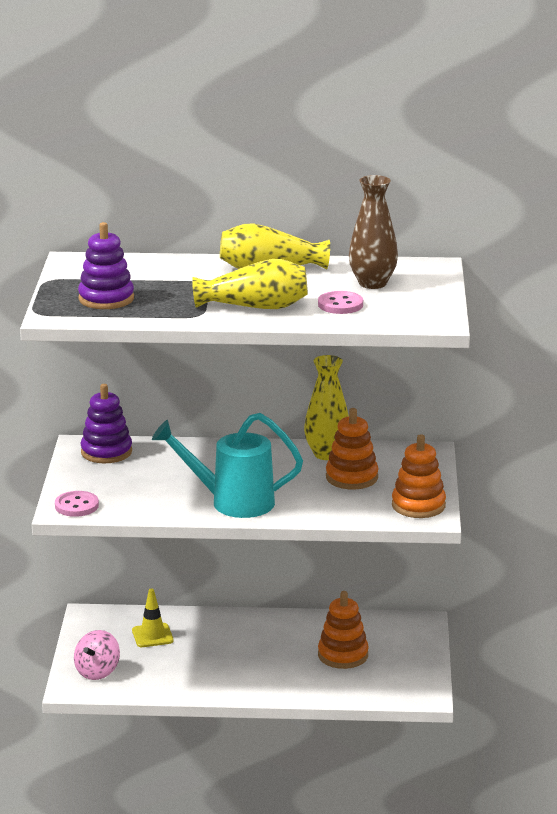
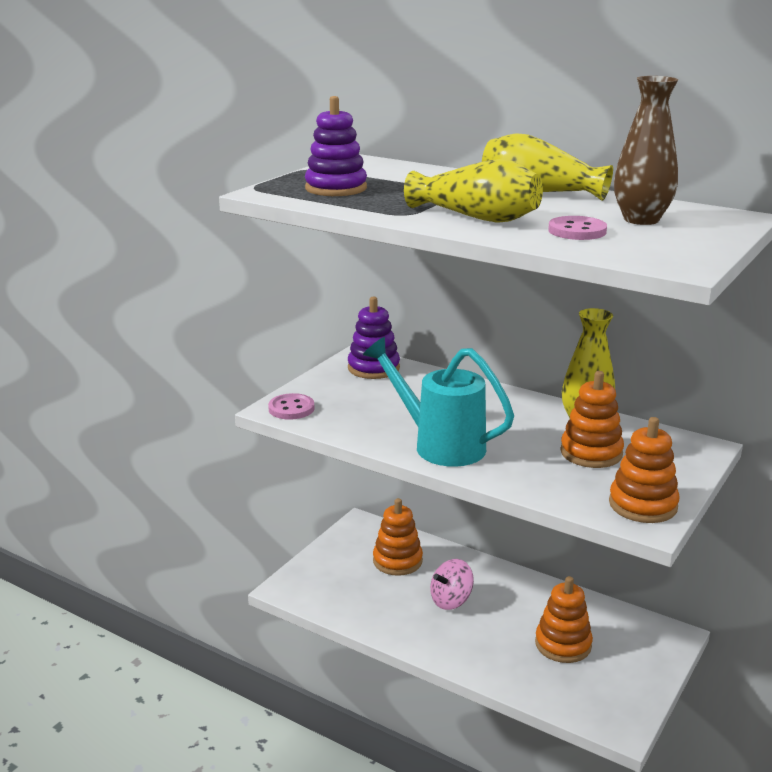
camera: 30 degrees right, 0 degrees up
(97, 671) = (320, 580): pink spinning top -> pink spinning top (451, 600)
(152, 635) = (397, 561): yellow traffic cone -> orange stacking toy

